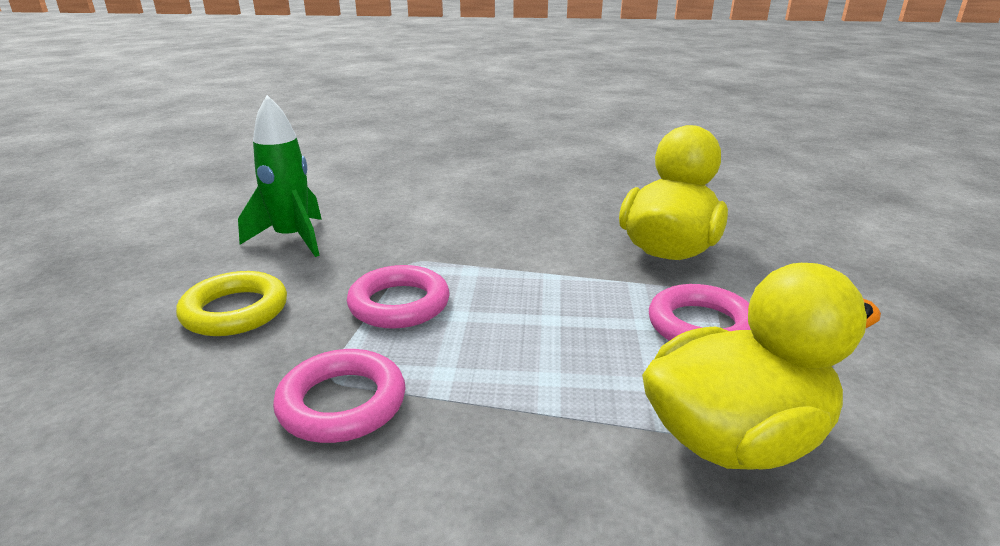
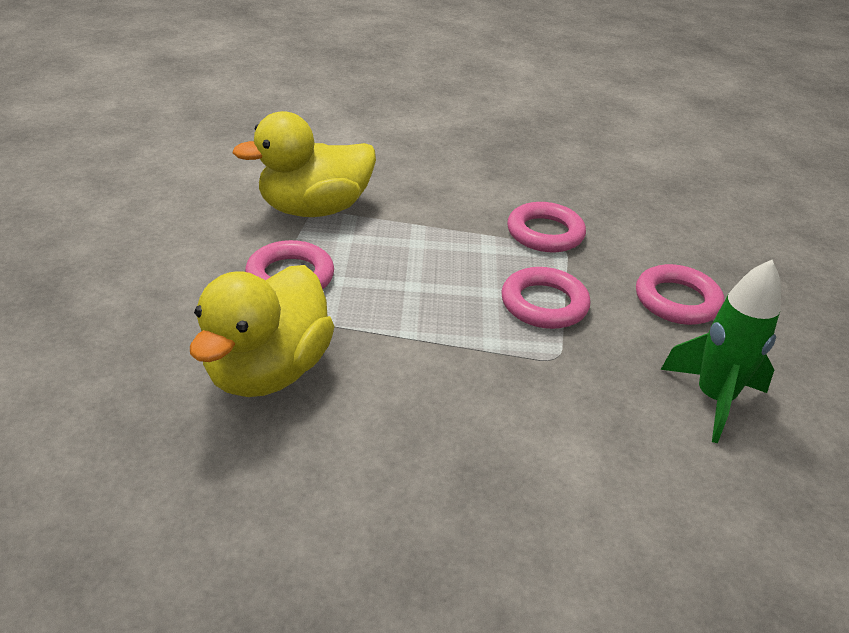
camera: 175 degrees right, 10 degrees up
(235, 311) = (677, 301): yellow ring -> pink ring

